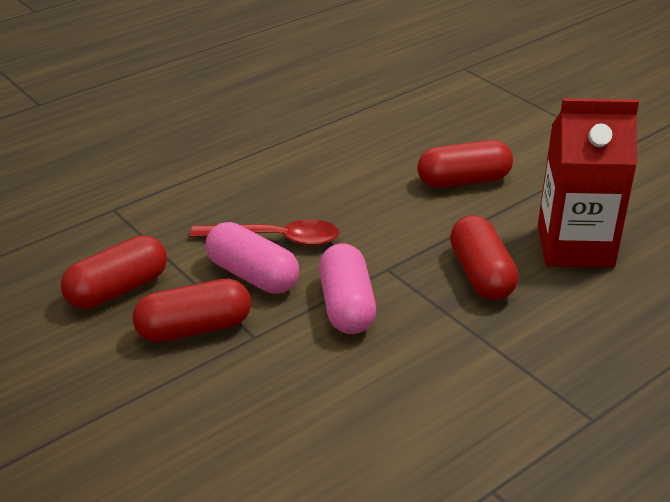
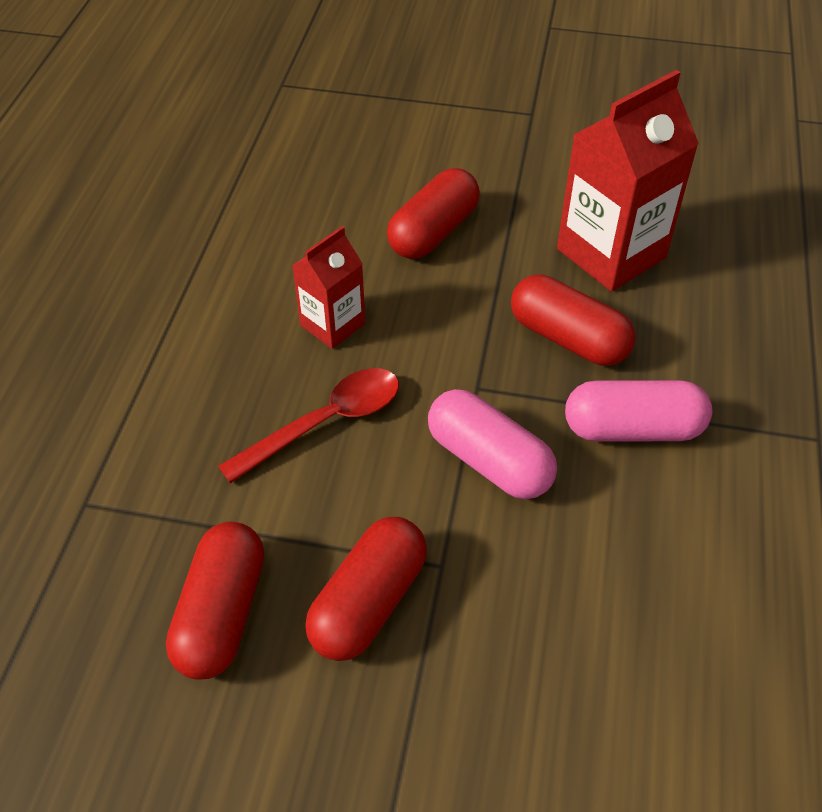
camera: 40 degrees left, 15 degrees up
(253, 275) = (353, 487): pink capsule -> pink capsule (632, 428)
(340, 197) = (332, 324): none -> red carton

